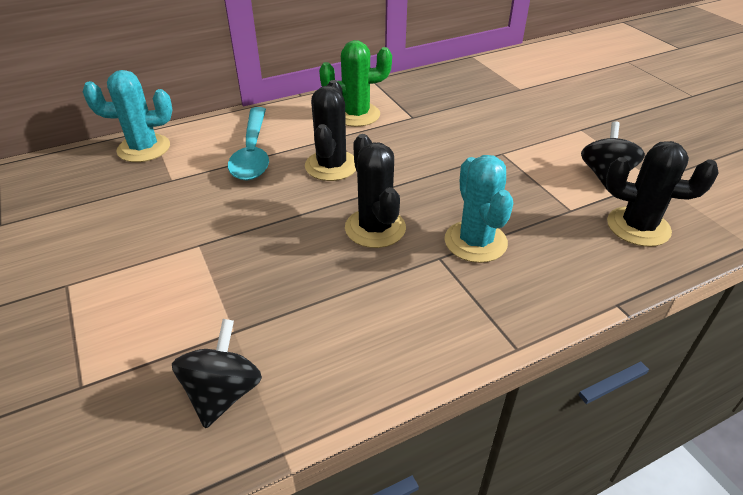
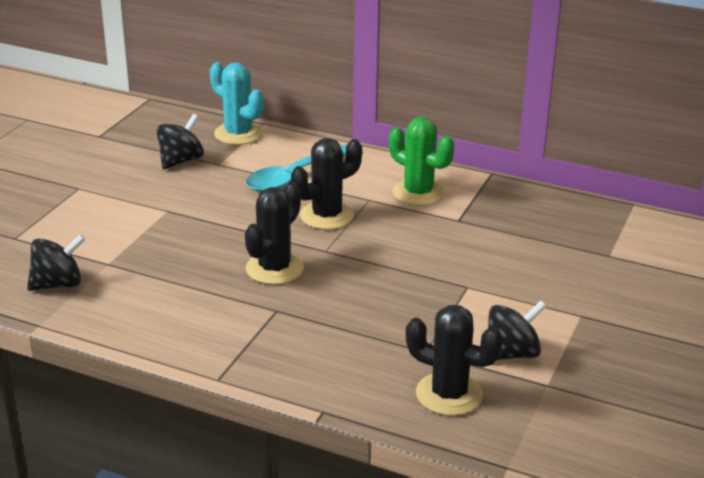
camera: 50 degrees right, 10 degrees down
(131, 197) = (181, 161): none -> black spinning top
(475, 242) = (317, 319): turquoise cactus -> none
(638, 227) = (449, 394): black cactus -> black cactus turned 45 degrees counterclockwise

